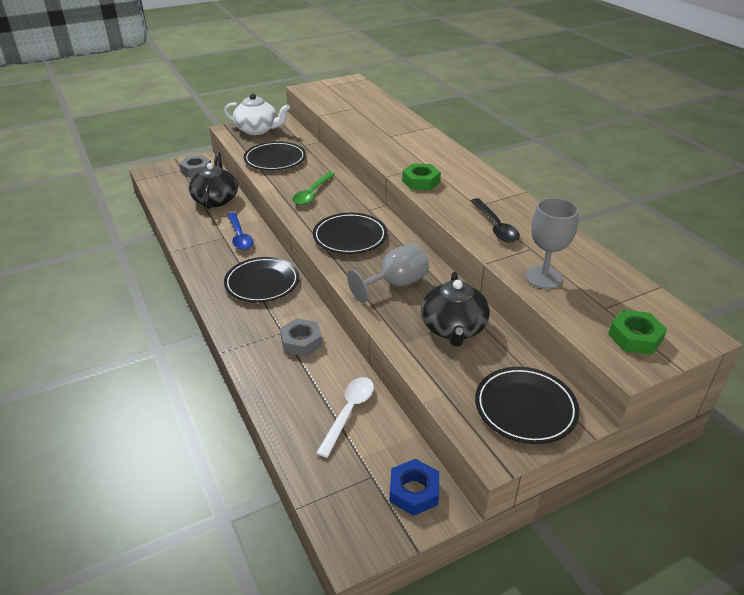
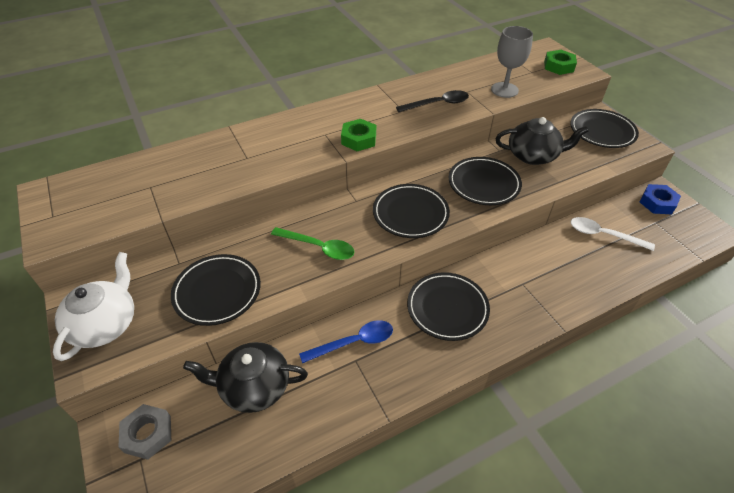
camera: 90 degrees left, 10 degrees up
(301, 342) = (532, 269): grey nut -> none
(395, 284) = (484, 184): grey goblet -> black plate

